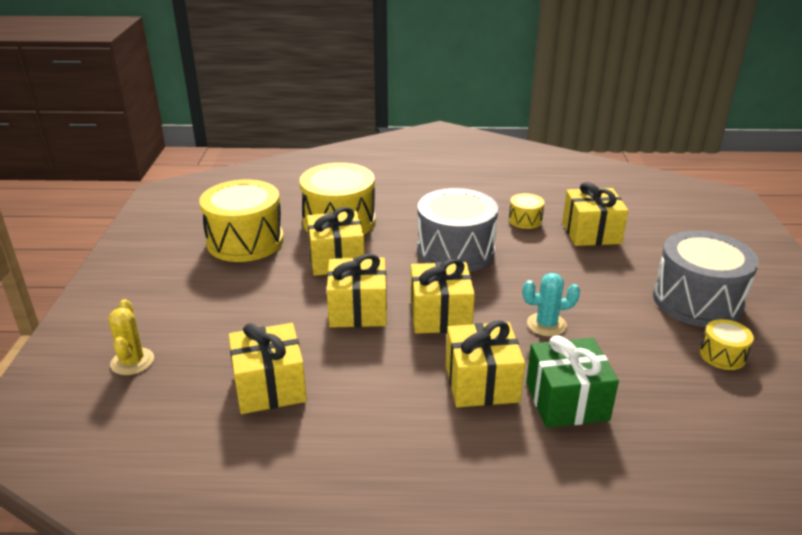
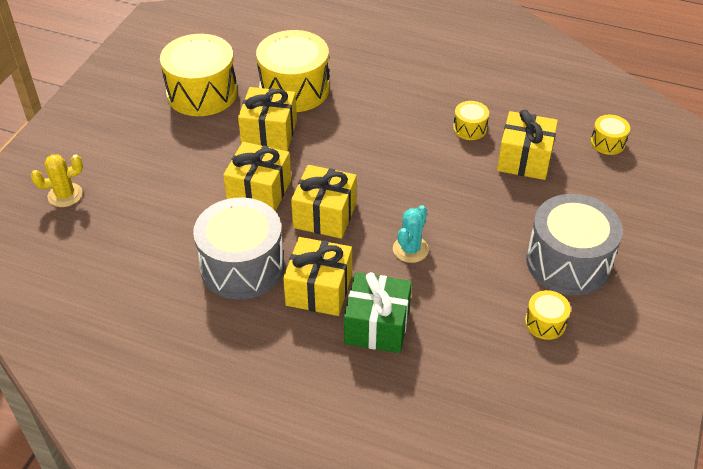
camera: 20 degrees right, 15 degrees up
(132, 362) = (65, 195): yellow cactus -> yellow cactus turned 60 degrees clockwise
(270, 386) = (155, 246): yellow gift -> none
(455, 251) = (380, 149): grey drum -> grey drum (242, 266)
(546, 324) = (410, 249): turquoise cactus -> turquoise cactus turned 75 degrees counterclockwise
(649, 208) = (607, 143): none -> yellow drum

